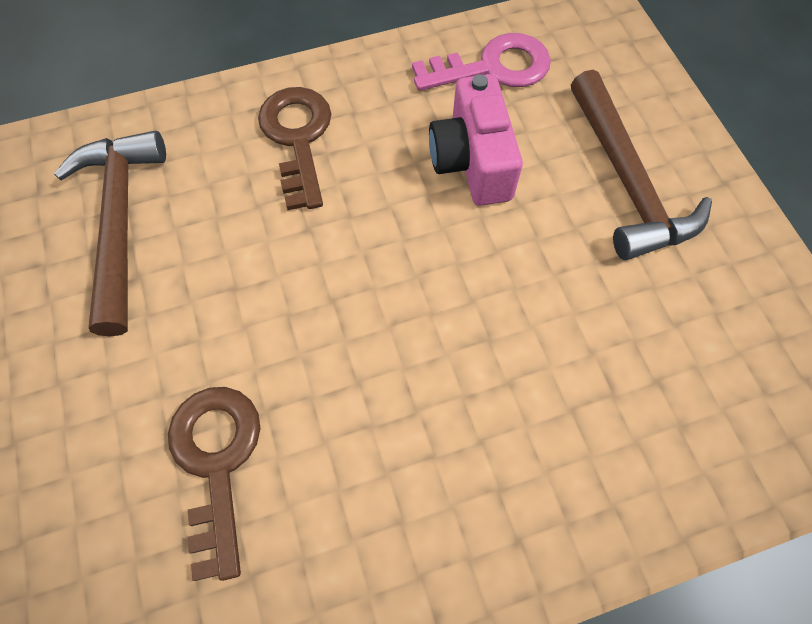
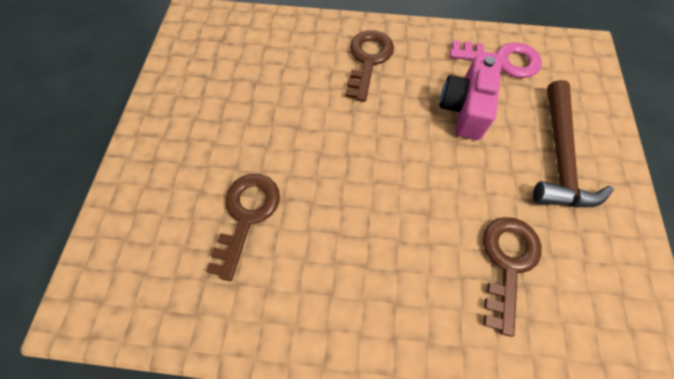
camera: 25 degrees right, 0 degrees up
(120, 222) = (254, 70): brown hammer -> none
(622, 361) = (507, 263): none -> brown key

